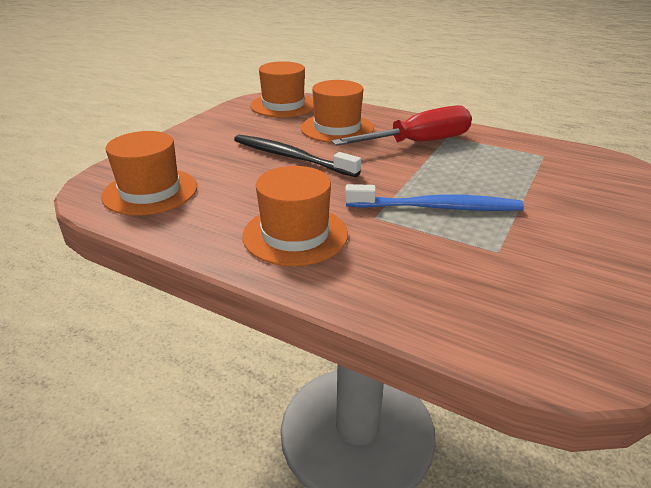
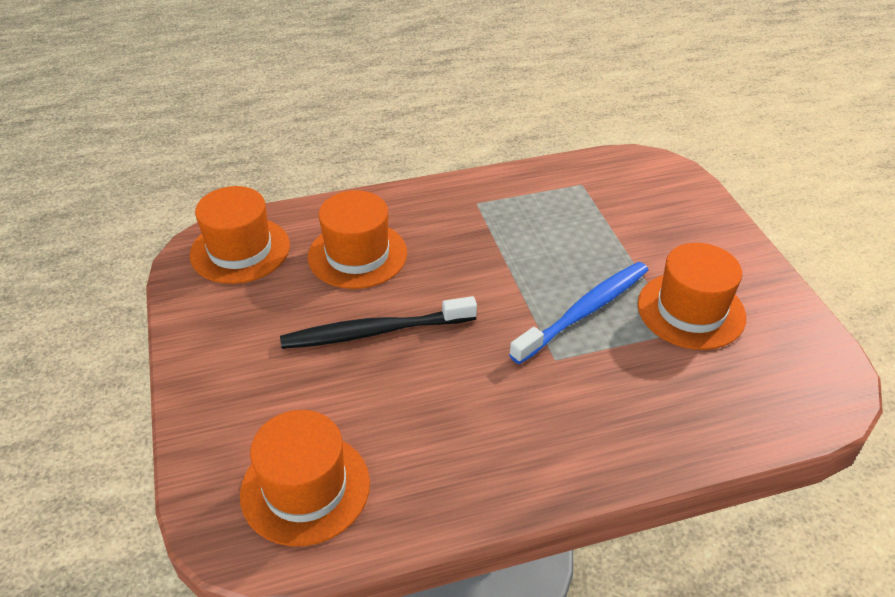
camera: 45 degrees left, 10 degrees up
(295, 234) = (524, 430): orange hat -> orange hat (691, 310)
(418, 143) = (464, 230): red screwdriver -> none

